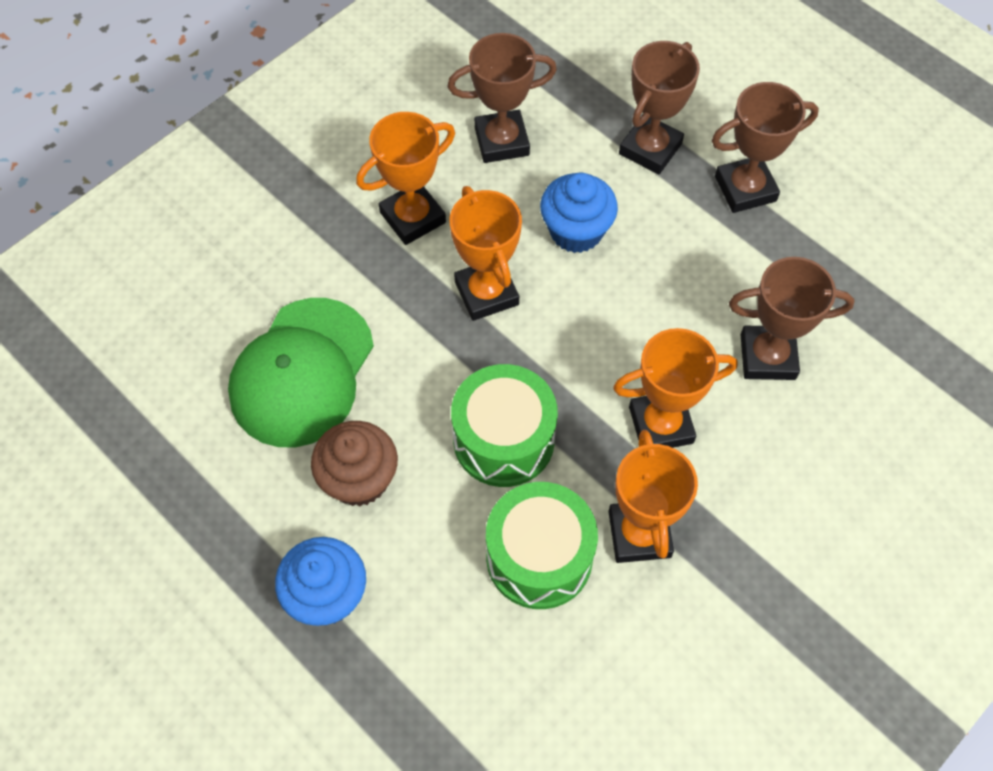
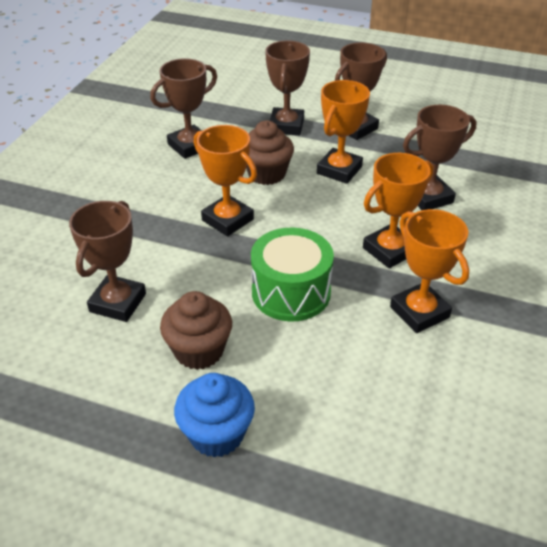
camera: 25 degrees left, 20 degrees down
(302, 372) = (118, 303): green cap -> brown trophy
(412, 217) = (152, 197): orange trophy -> orange trophy (339, 170)
(539, 557) = (361, 350): green drum -> none
(576, 231) = (266, 174): blue cupcake -> brown cupcake

